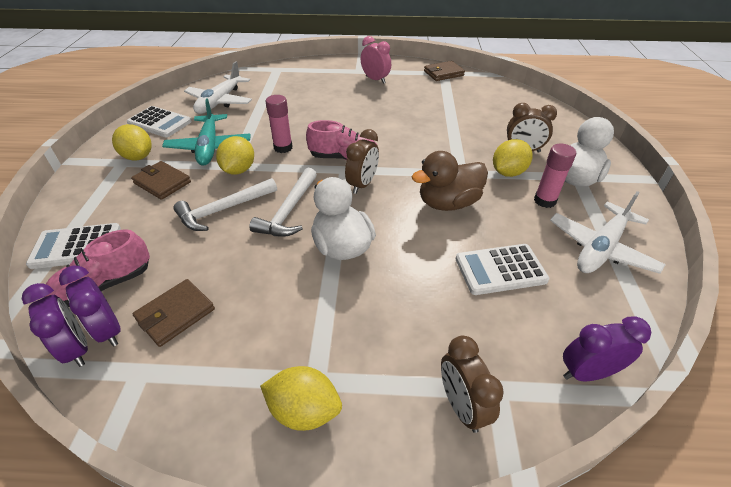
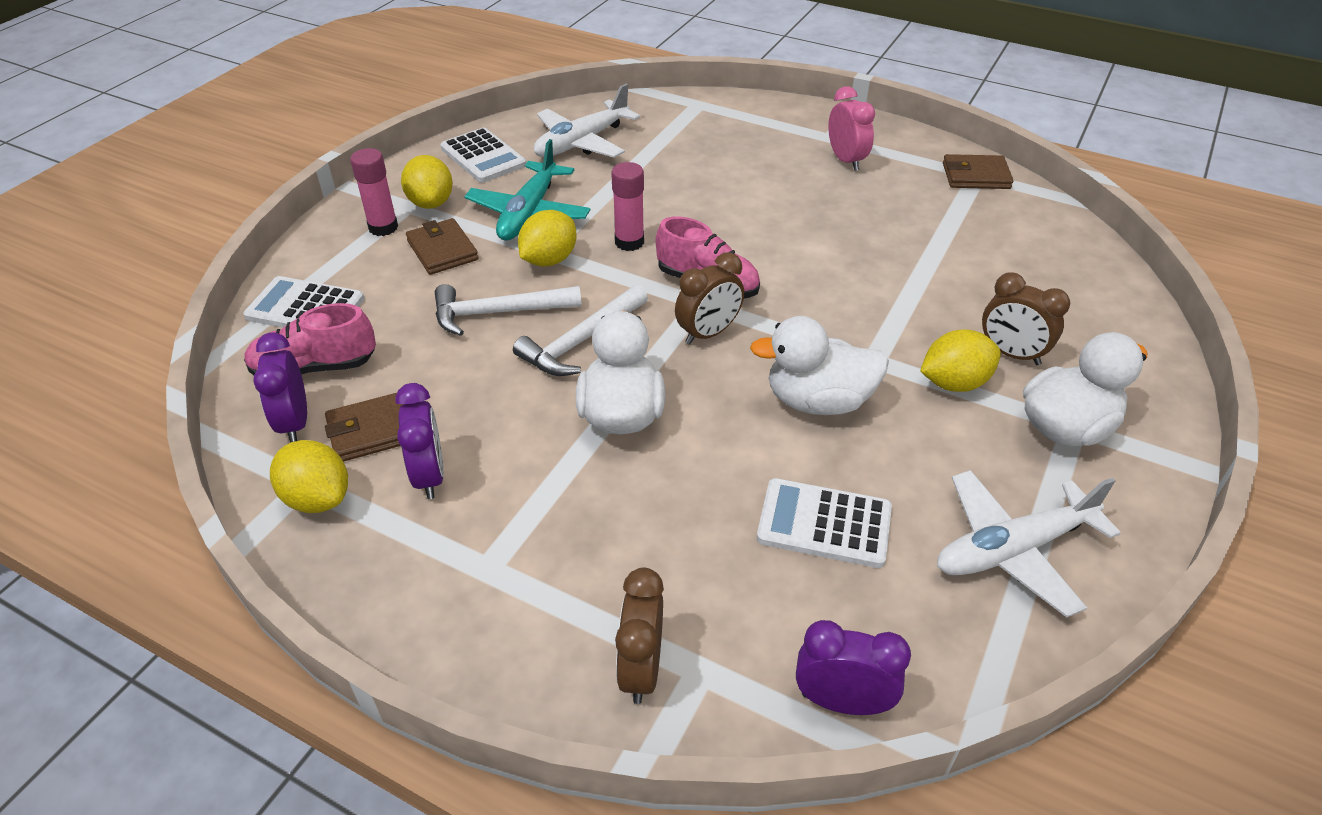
camera: 25 degrees right, 0 degrees up
(76, 348) = (254, 432): purple clock -> purple clock (429, 476)
(304, 410) = (454, 596): yellow lemon -> yellow lemon (318, 498)
(448, 203) = (818, 401): brown duck -> white duck
(544, 201) = (980, 447): pink glue stick -> pink glue stick (383, 227)

